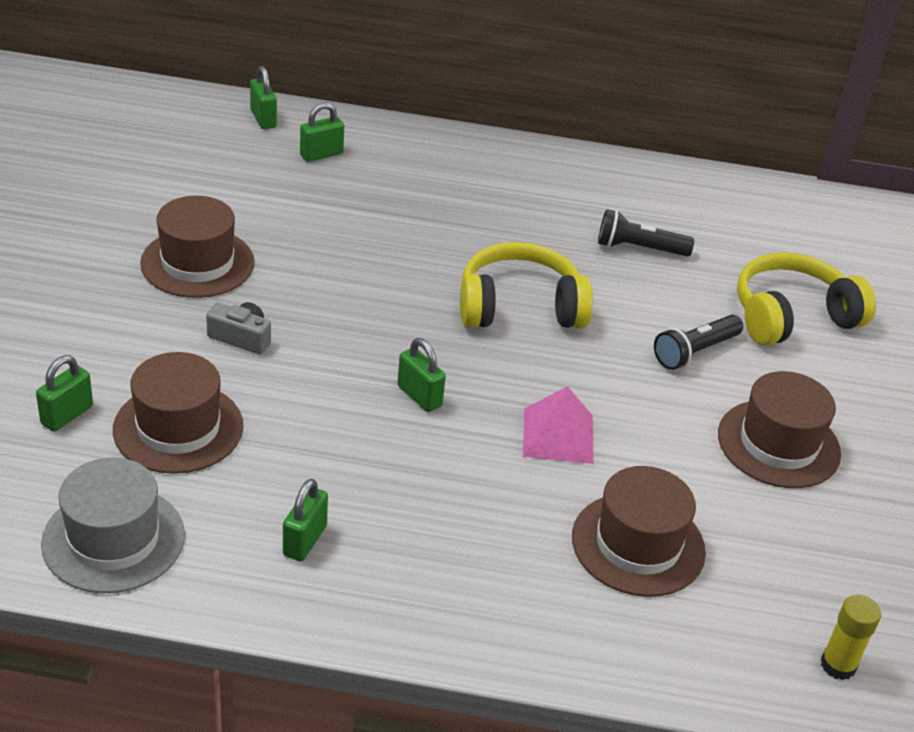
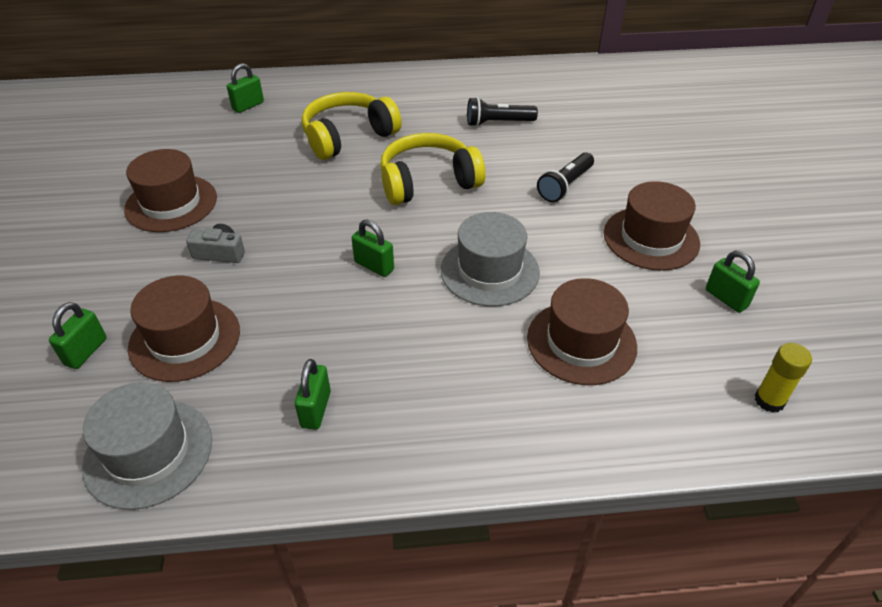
camera: 10 degrees left, 5 degrees up
(263, 119) = (198, 90): green padlock -> green padlock (726, 298)
(558, 435) = (489, 271): pink pyramid -> grey hat
(792, 316) = (621, 146): yellow headphones -> yellow headphones (348, 136)

